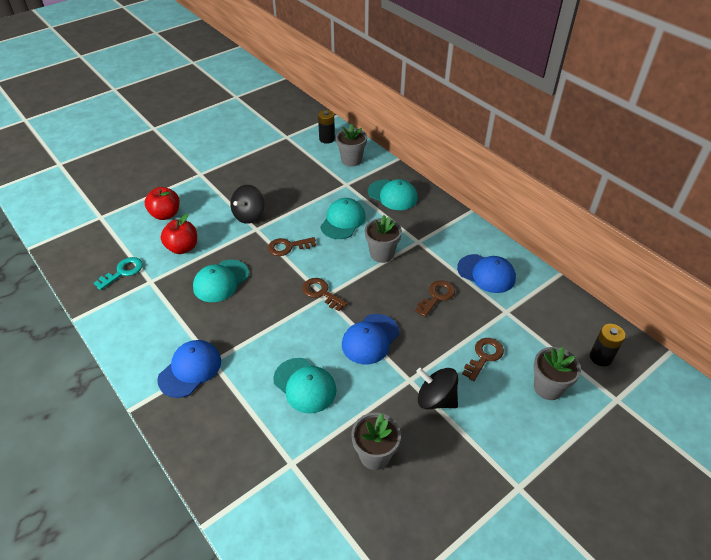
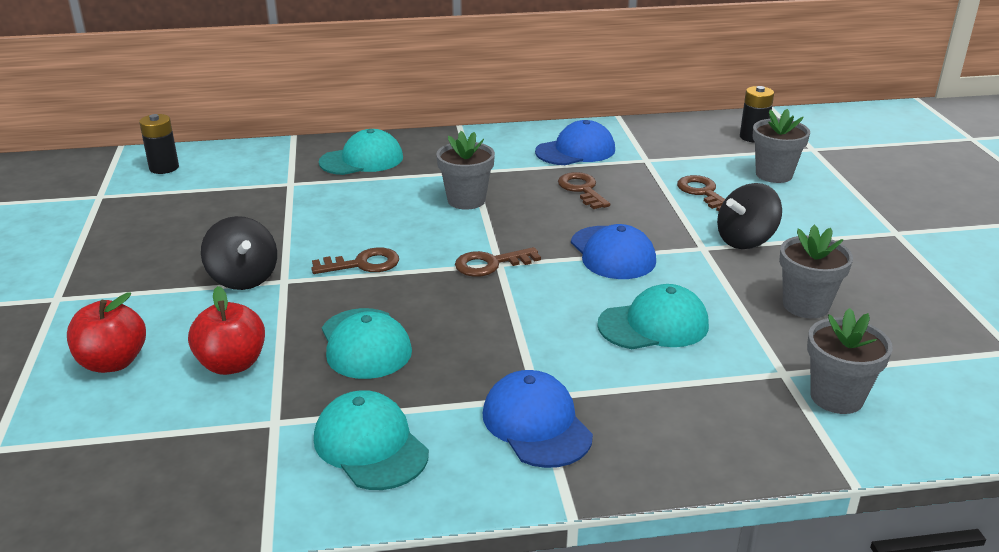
camera: 60 degrees left, 15 degrees down
(123, 272) = (206, 451): turquoise key -> none
(288, 247) = (362, 264): brown key -> brown key turned 120 degrees counterclockwise
(343, 221) = (364, 207): turquoise cap -> turquoise cap (370, 445)
(351, 160) = (244, 165): grey flower pot -> grey flower pot (836, 397)

